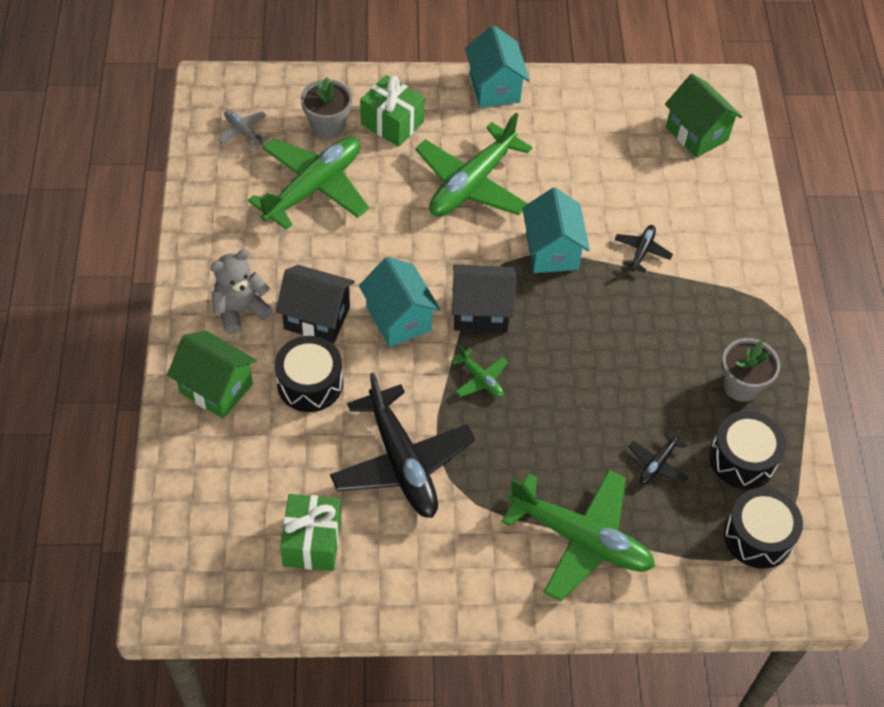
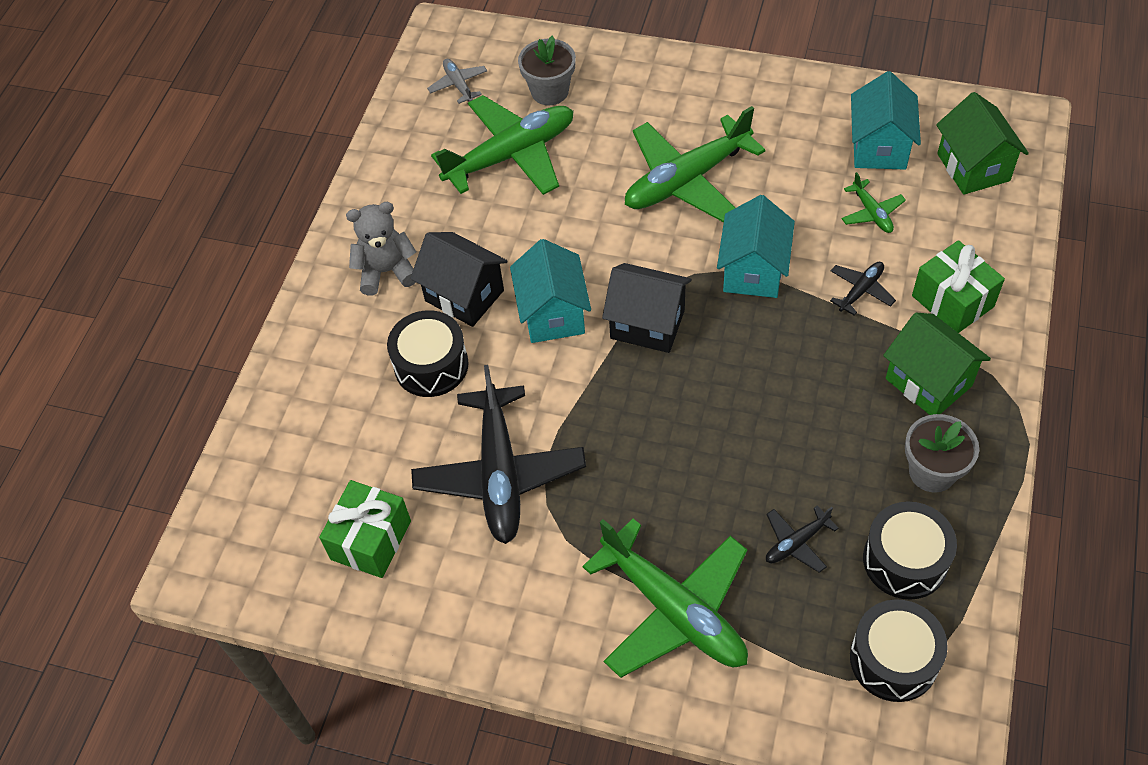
camera: 25 degrees right, 0 degrees up
(216, 388) = (331, 350): green house -> green house (928, 382)
(392, 123) = (620, 100): green gift -> green gift (952, 301)
(480, 379) = (621, 399): green plane -> green plane (872, 213)
(494, 88) = (749, 79): turquoise house -> turquoise house (879, 147)

